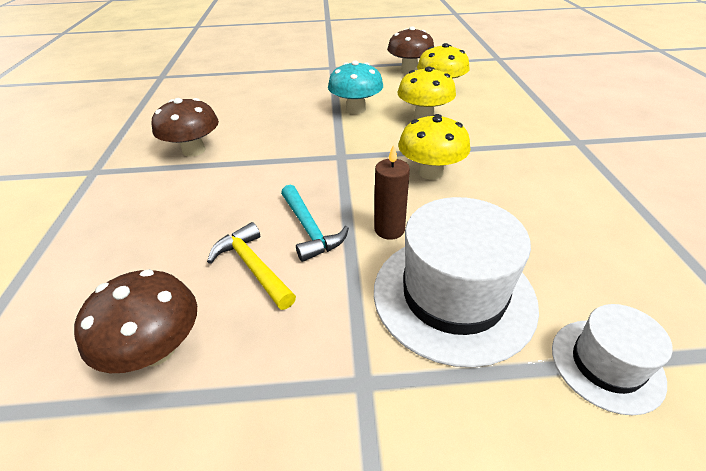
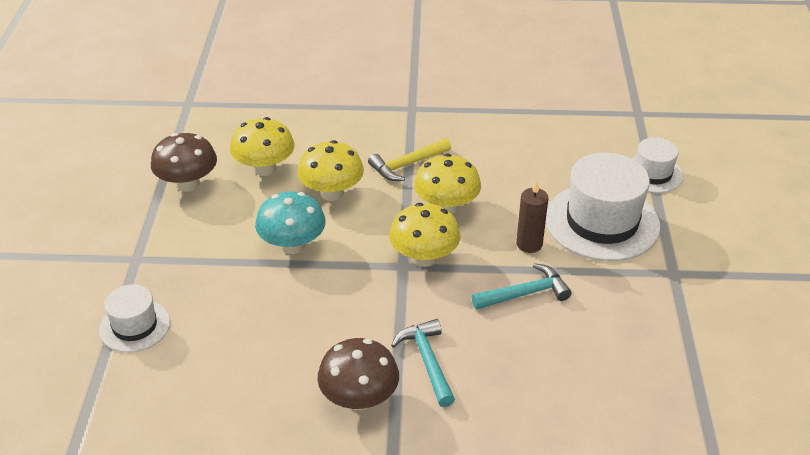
camera: 85 degrees left, 0 degrees up
(156, 349) = (657, 380): brown mushroom -> none
(225, 177) = (427, 361): none -> turquoise hammer
(253, 267) = (572, 330): yellow hammer -> yellow hammer (407, 165)
(274, 75) = (135, 326): none -> white hat
(353, 165) = (424, 257): none -> yellow mushroom

